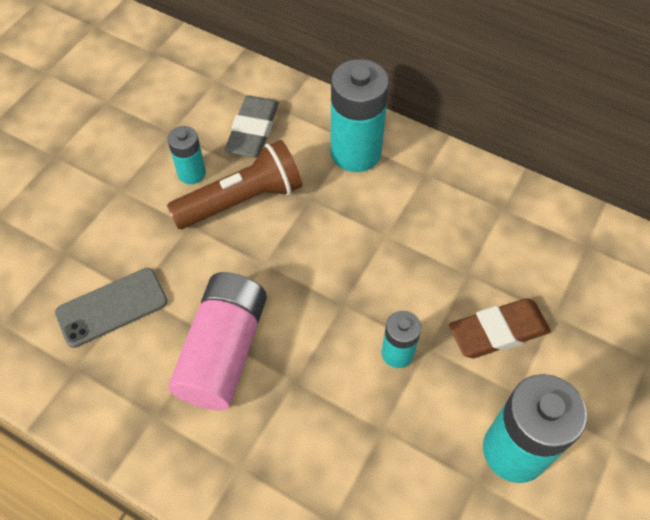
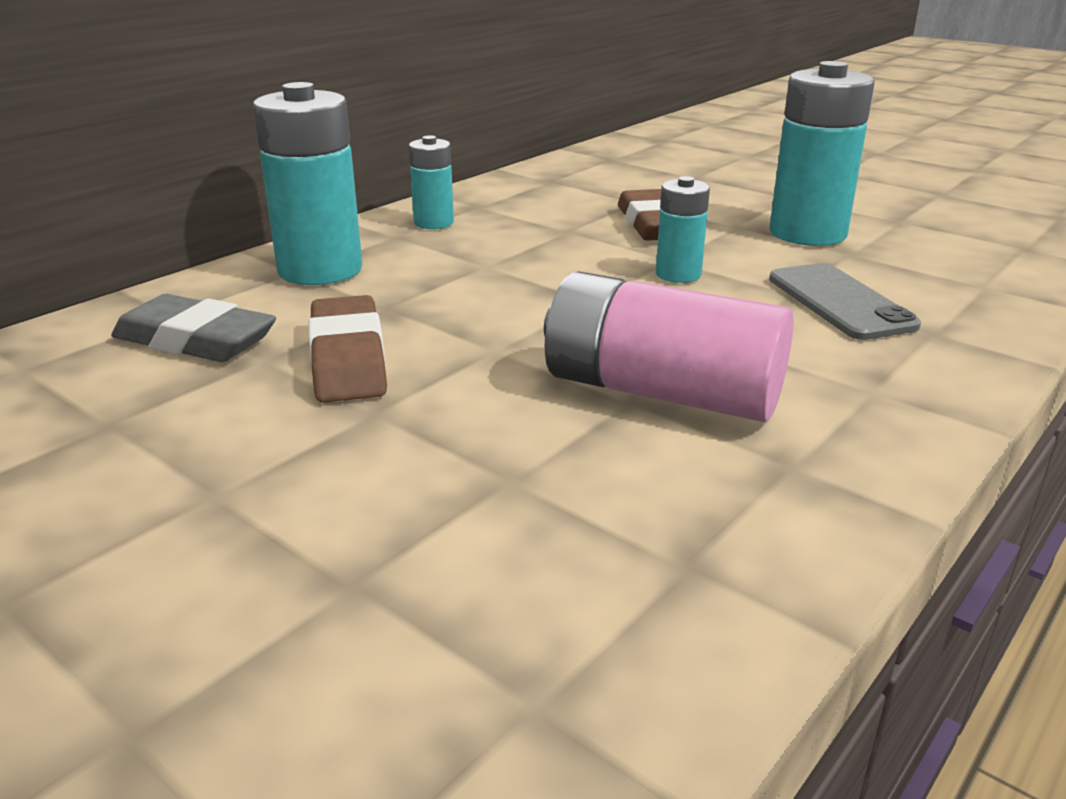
camera: 80 degrees left, 30 degrees down
(112, 307) = (538, 510): grey phone -> grey phone (839, 302)
(191, 173) = (244, 404): turquoise battery -> turquoise battery (433, 223)
(242, 200) = (348, 359): brown flashlight -> brown eraser

